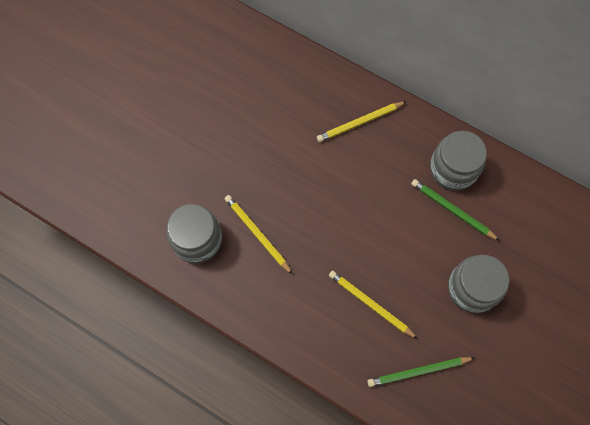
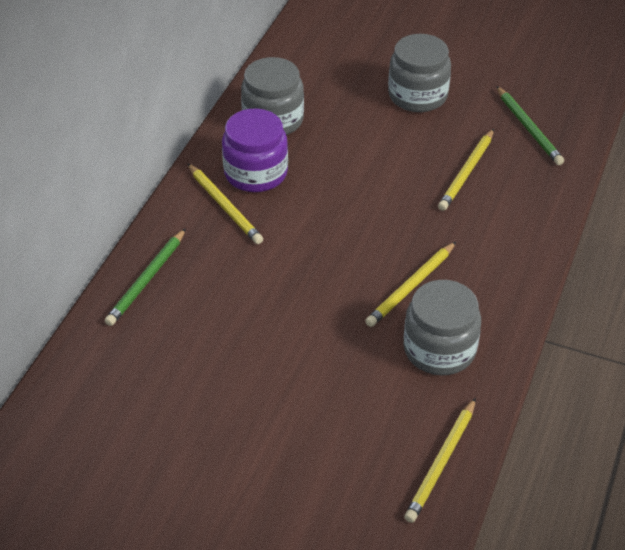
camera: 100 degrees left, 25 degrees down
(108, 219) = (441, 462): none -> yellow pencil
(392, 148) = (256, 173): none -> purple jar
(452, 210) = (327, 116): green pencil -> green pencil (147, 279)

